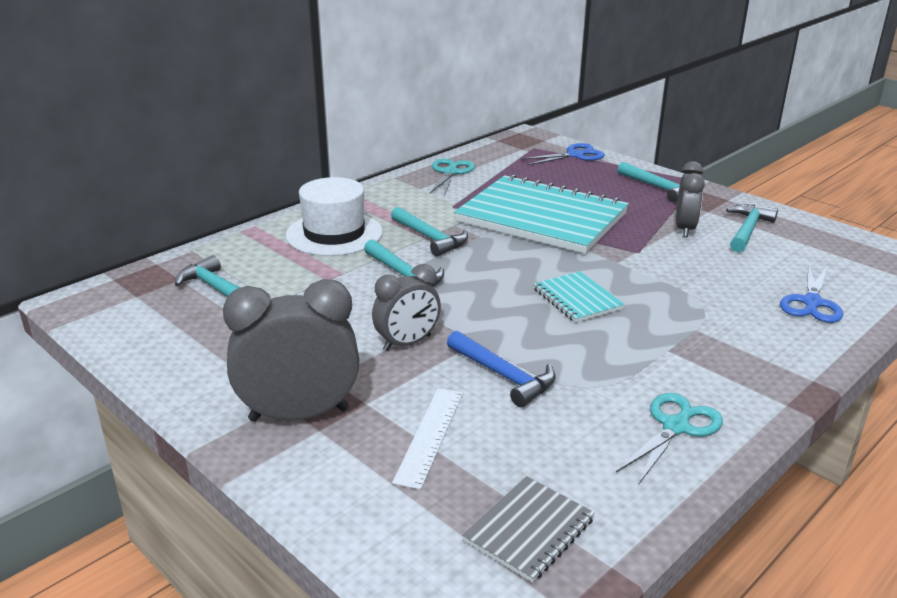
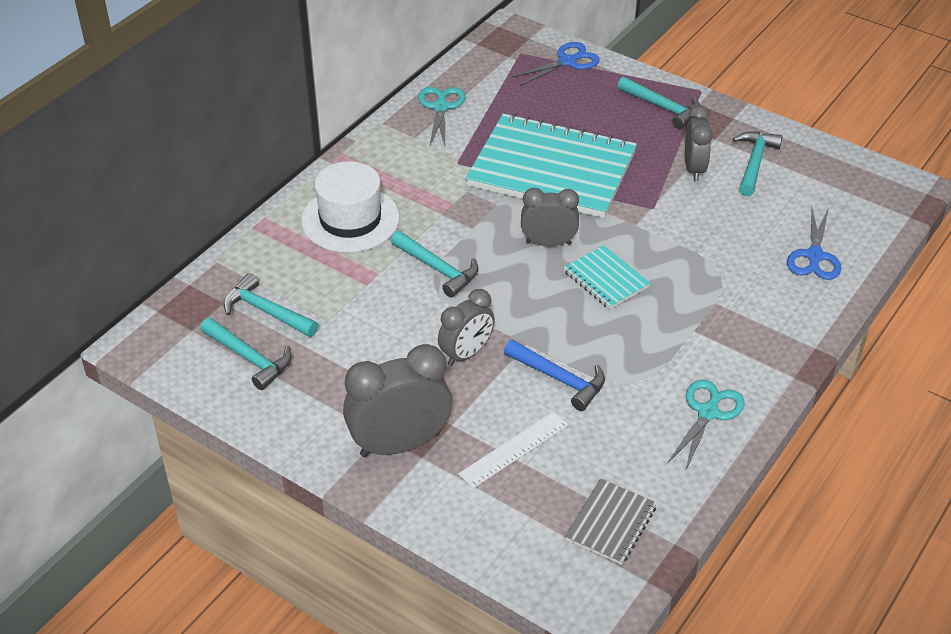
camera: 10 degrees left, 15 degrees up
(430, 238) = (448, 213): turquoise hammer -> turquoise hammer (249, 358)
(430, 435) = (514, 449): white ruler -> white ruler turned 45 degrees clockwise
(523, 267) = (548, 243): none -> grey clock

